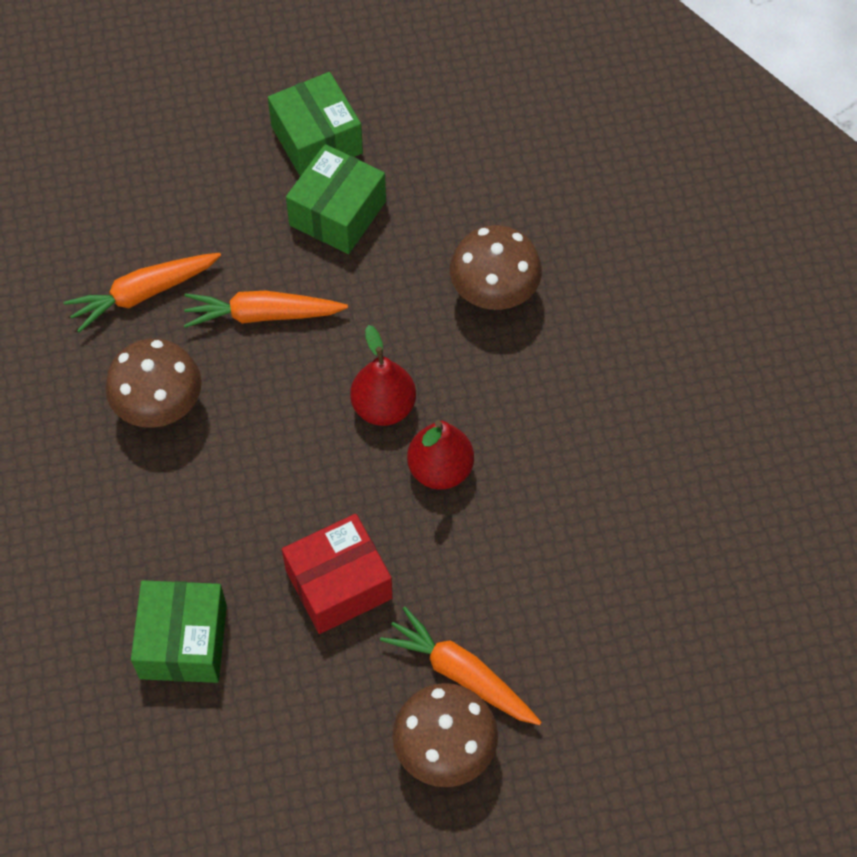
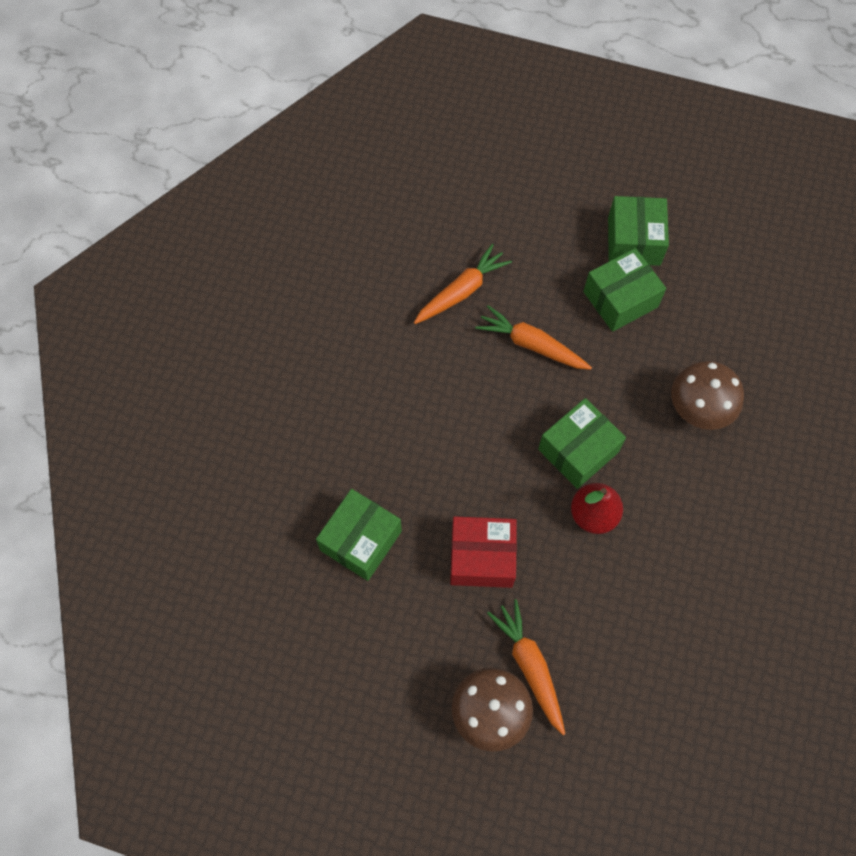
camera: 30 degrees right, 5 degrees up
(143, 294) = (461, 291): orange carrot -> orange carrot turned 135 degrees clockwise
(160, 407) = (431, 374): brown mushroom -> none
(383, 407) = (578, 450): red pear -> green box

